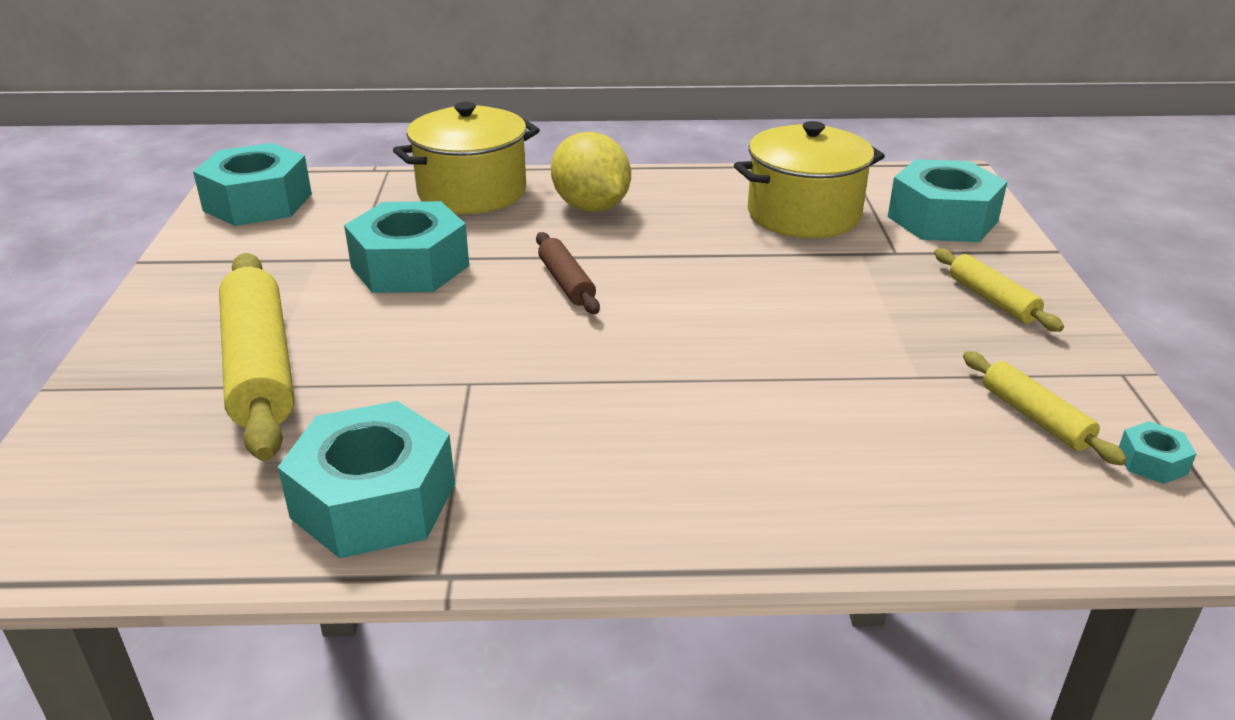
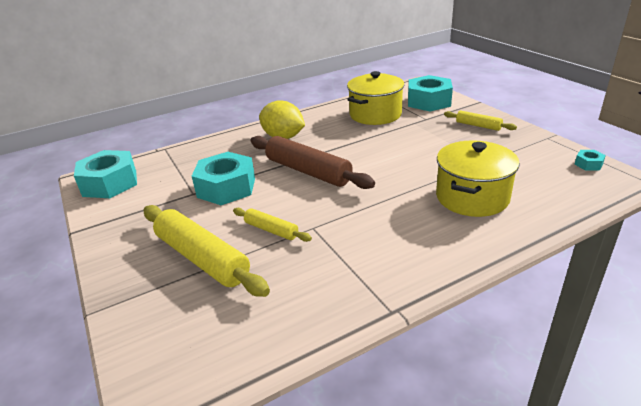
camera: 25 degrees left, 0 degrees up
(374, 500) = (327, 293): turquoise nut -> none
(472, 192) = (219, 146): yellow pot -> yellow pot (472, 197)
(566, 282) = (308, 171): brown rolling pin -> brown rolling pin, size x1.94
(1035, 417) = (537, 162): yellow rolling pin -> yellow rolling pin (271, 230)

